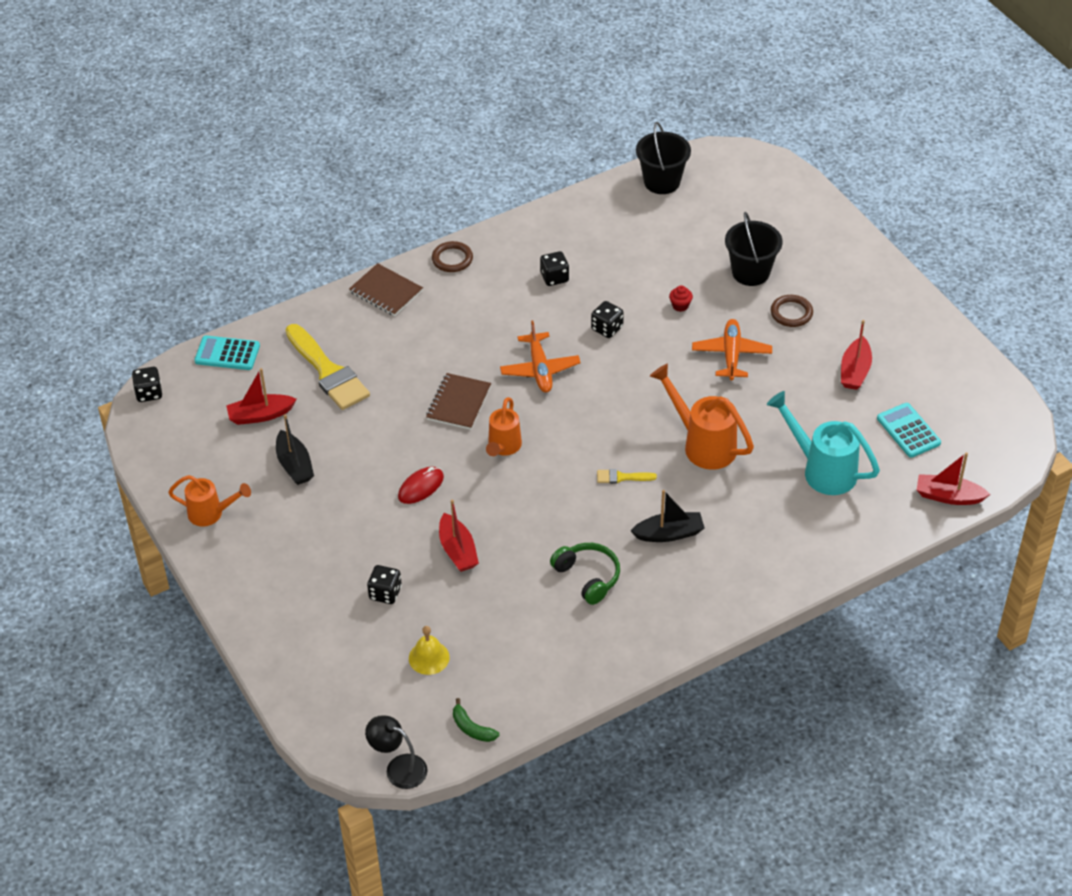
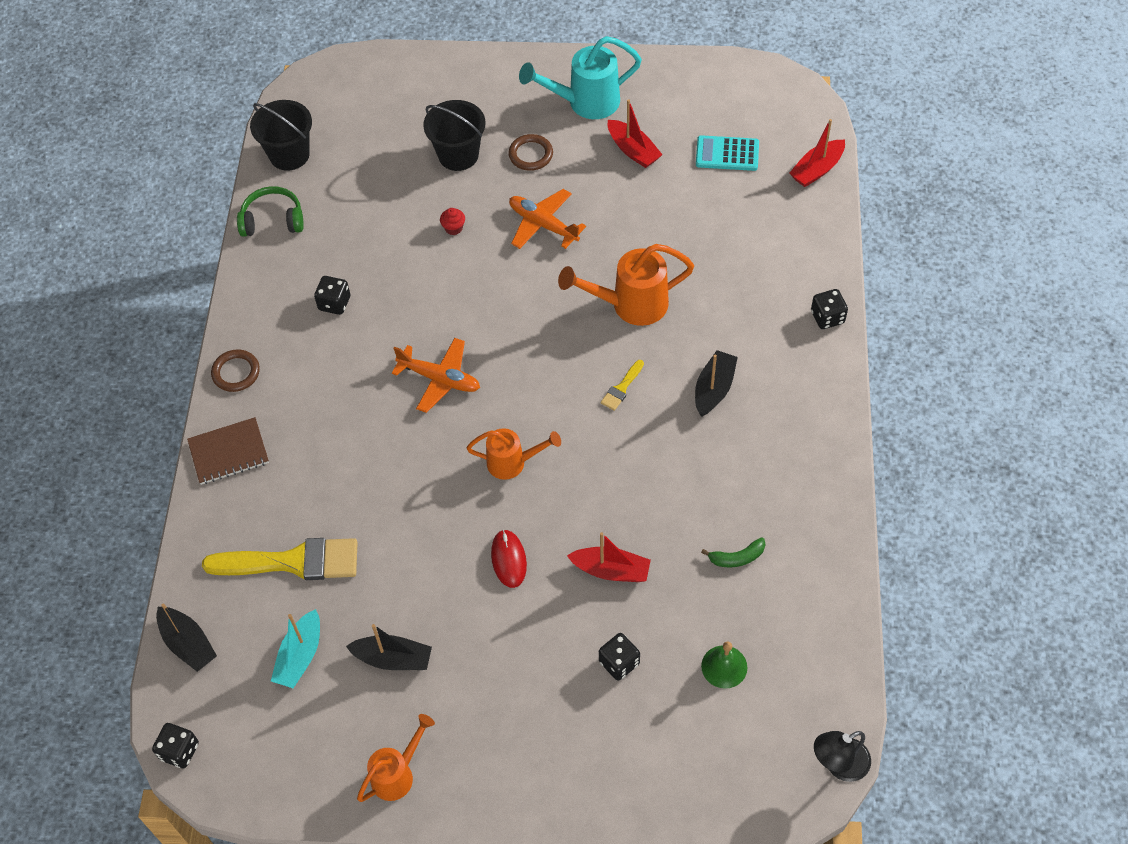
camera: 55 degrees left, 10 degrees up
(227, 354) = (188, 644): turquoise calculator -> black boat
(260, 415) = (300, 656): red boat -> turquoise boat
(429, 657) = (724, 666): yellow bell -> green bell
(458, 403) = (427, 469): brown notebook -> none
(472, 728) = (832, 674): green banana -> green banana (737, 557)
(503, 448) = (513, 463): orange watering can -> orange watering can turned 45 degrees counterclockwise
(587, 577) = (719, 480): green headphones -> green headphones (273, 220)
(607, 328) = (433, 298): black dice -> black dice (827, 317)
(821, 469) = (724, 237): turquoise watering can -> turquoise watering can (585, 102)

